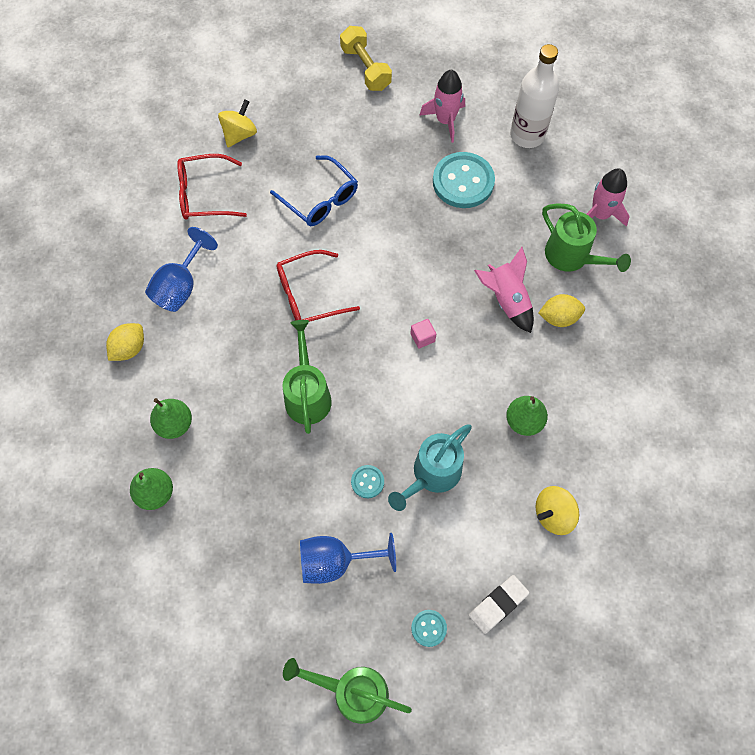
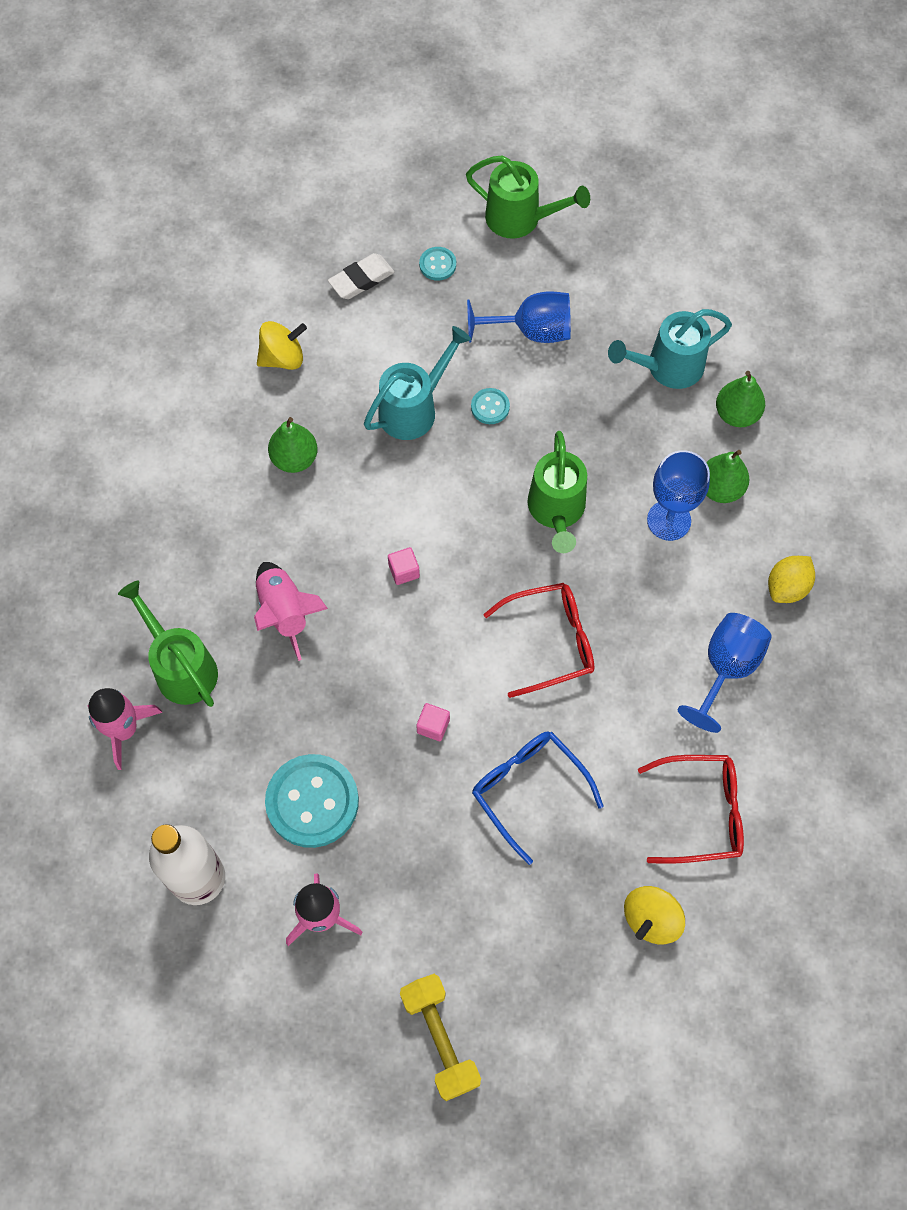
camera: 175 degrees left, 0 degrees up
(214, 534) = (667, 368): none -> turquoise watering can
(218, 394) = (669, 520): none -> blue goblet
(388, 233) = (433, 726): none -> pink cube
(559, 317) = (221, 583): yellow lemon -> none

